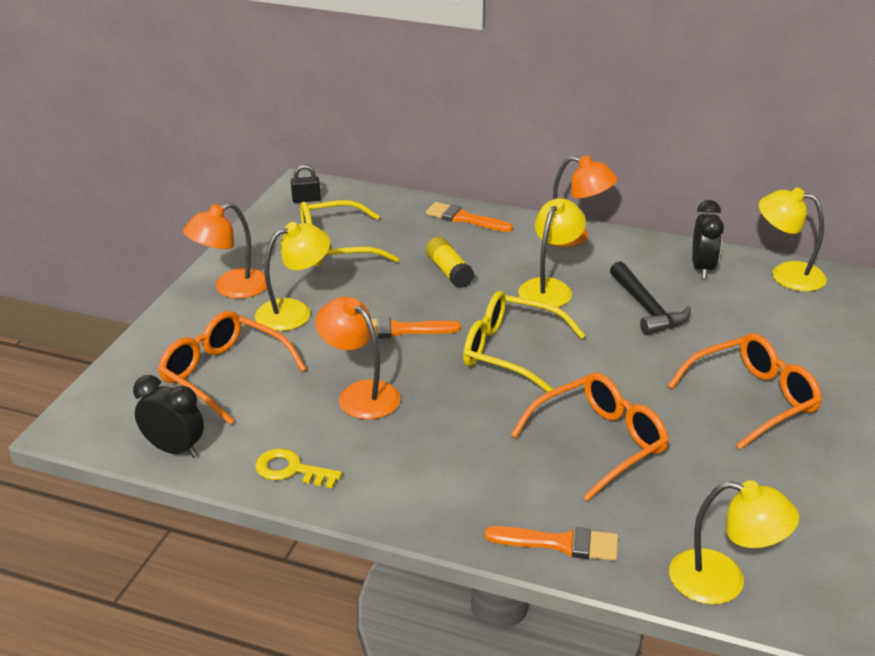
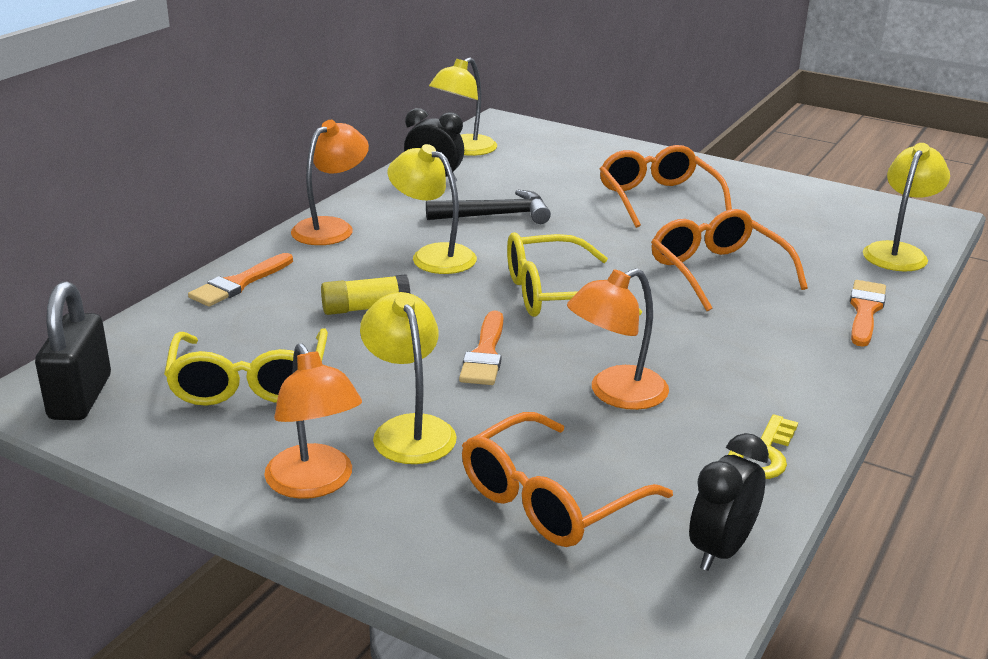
camera: 80 degrees left, 5 degrees down
(306, 199) = (80, 397): black padlock -> black padlock, size x1.93
(510, 352) = (553, 294): yellow glasses -> yellow glasses turned 45 degrees clockwise

